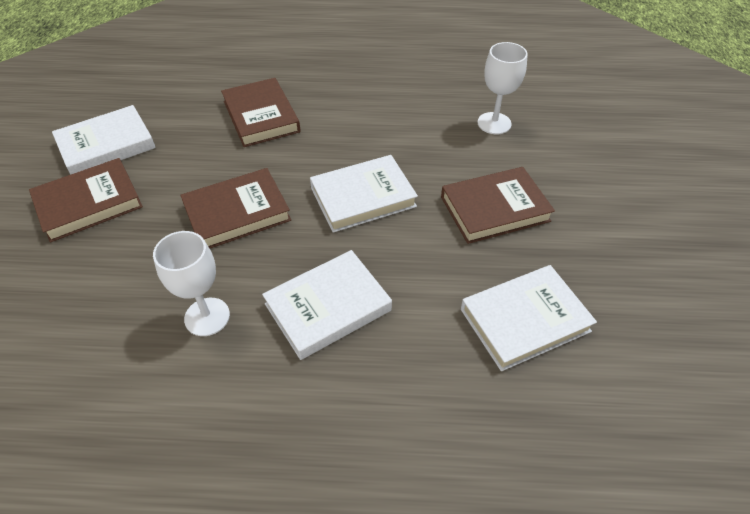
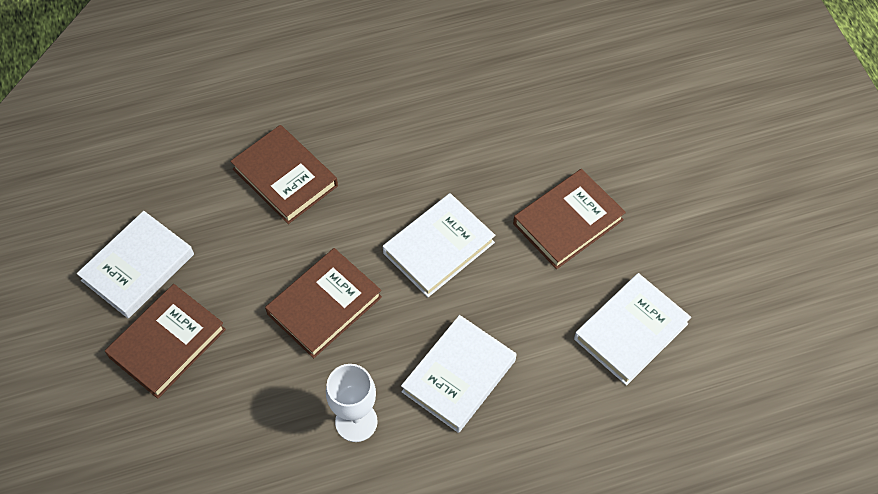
camera: 20 degrees left, 10 degrees up
(494, 123) = (532, 113): white goblet -> none

